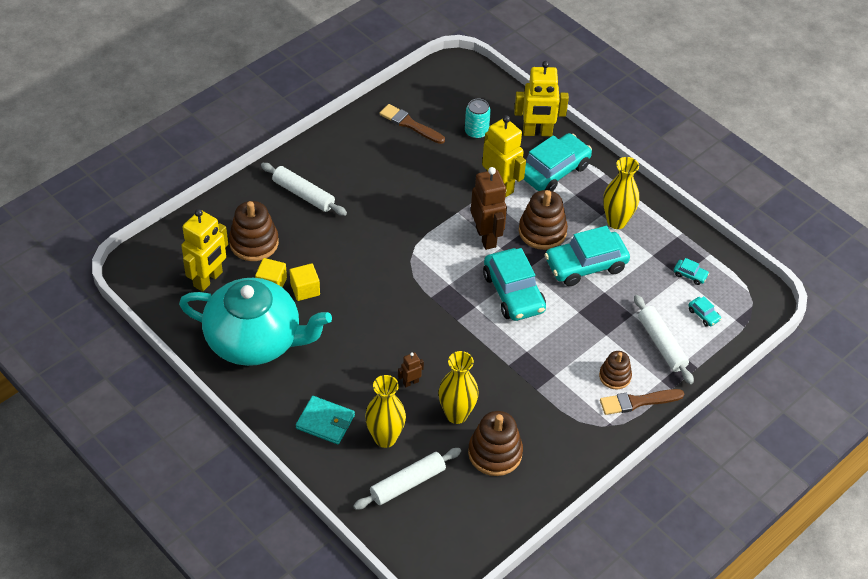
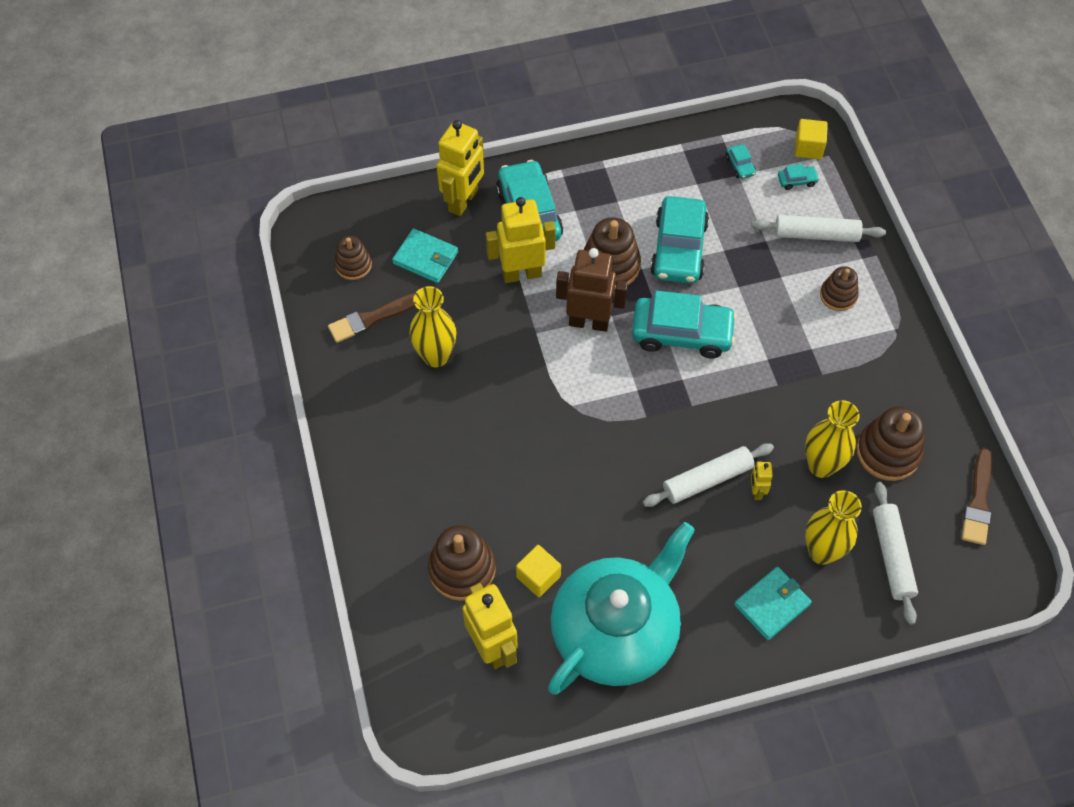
camera: 60 degrees left, 10 degrees up
(303, 194) = (415, 481): white rolling pin -> white rolling pin (707, 480)
(305, 289) = (566, 543): yellow cube -> yellow cube (808, 148)
(410, 382) = (756, 491): brown robot -> yellow robot
(444, 98) = (353, 265): none -> brown stacking toy
(476, 132) = (425, 258): turquoise can -> turquoise wallet
(616, 221) = (634, 192): yellow vase -> yellow vase (436, 356)
(637, 402) = (879, 292): brown brush -> brown brush (978, 501)
(690, 275) = (740, 166): turquoise car -> turquoise car turned 105 degrees clockwise

